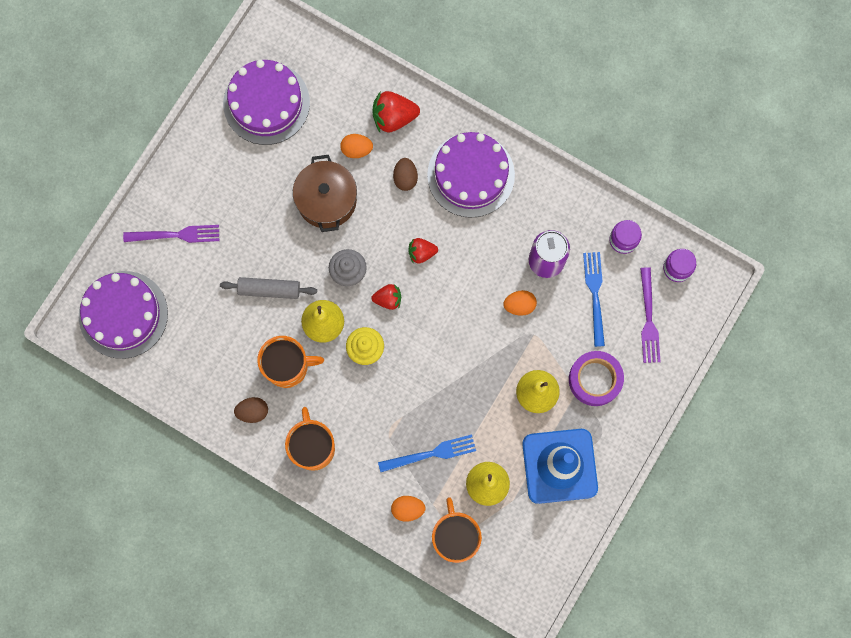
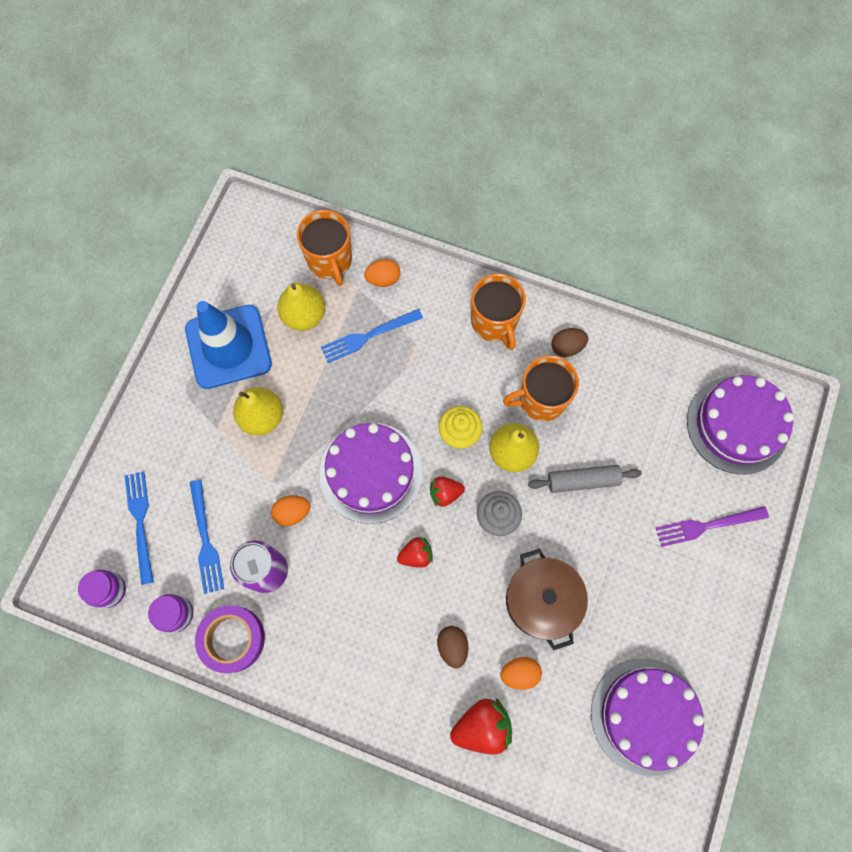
camera: 170 degrees right, 5 degrees down
(471, 175) = (372, 665): purple cake -> purple cake (371, 472)
(595, 379) = (197, 443): purple tape -> purple tape (232, 639)
(648, 320) = (140, 521): purple fork -> blue fork

